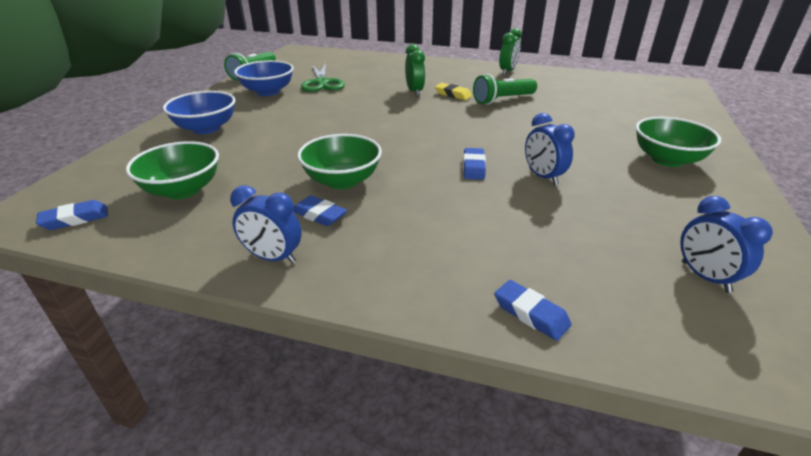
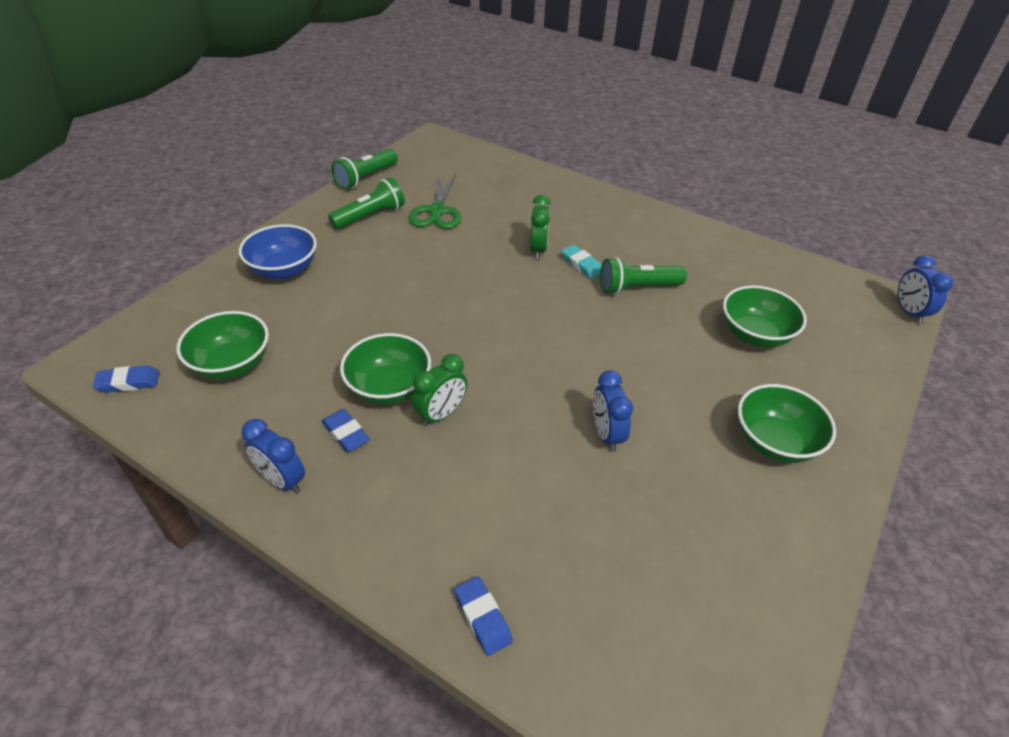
camera: 15 degrees right, 10 degrees up
(268, 91) = (370, 216): blue bowl -> green flashlight
(453, 94) = (581, 265): yellow eraser -> turquoise eraser
(473, 167) = (537, 400): blue eraser -> none
(507, 71) = (676, 231): green clock -> green clock (441, 414)
(603, 110) = (754, 335): none -> green bowl
(704, 277) = (687, 625): blue clock -> blue clock (908, 312)

